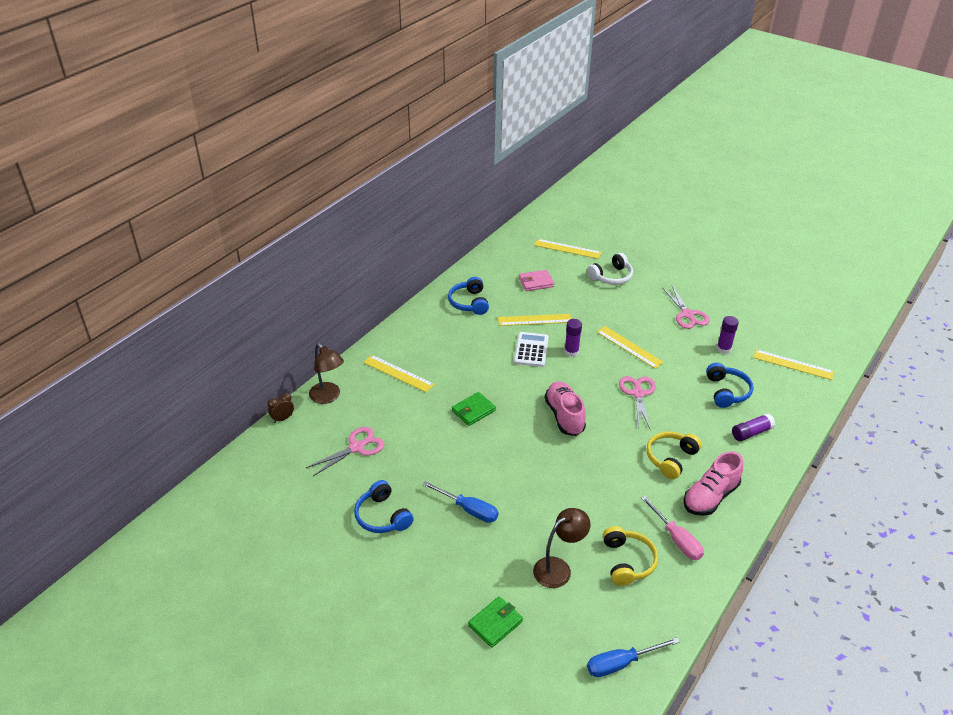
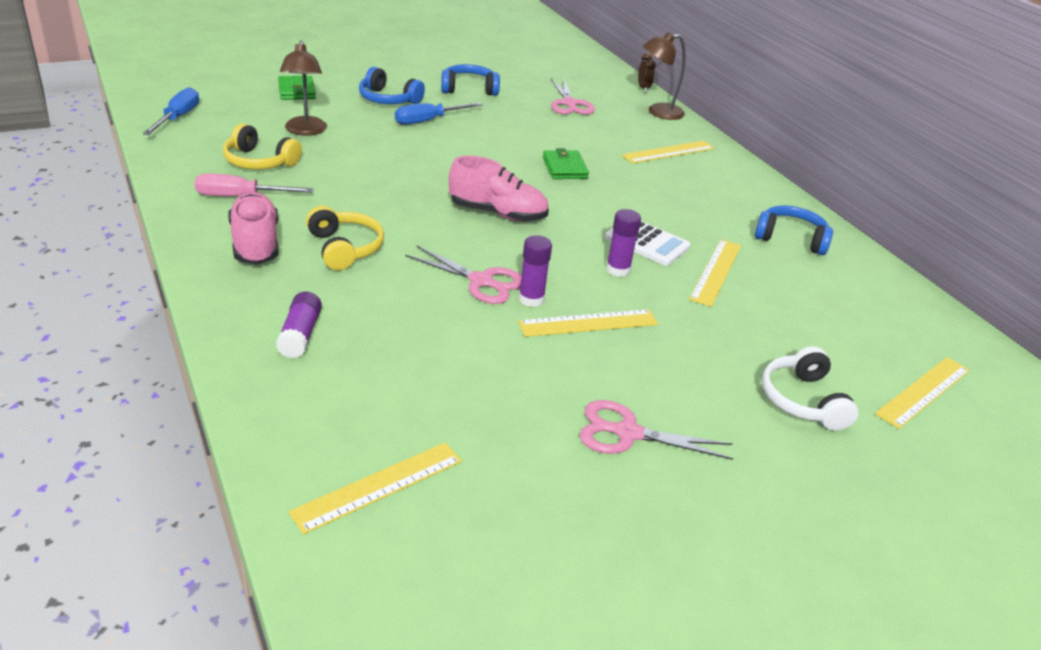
camera: 115 degrees right, 5 degrees down
(536, 282) = (820, 313): pink wallet -> none
(723, 349) = (499, 421): purple glue stick -> purple glue stick (531, 299)
(727, 391) = (401, 362): blue headphones -> blue headphones (388, 99)

